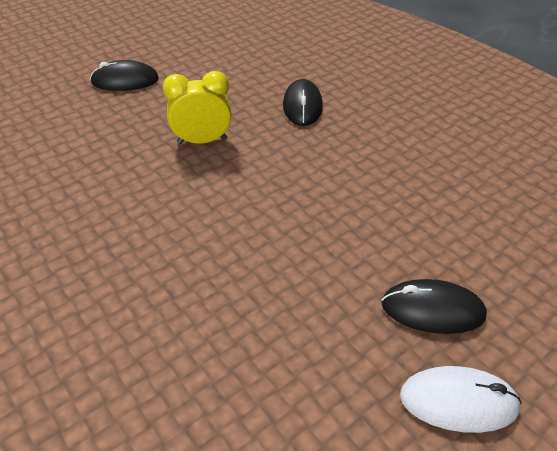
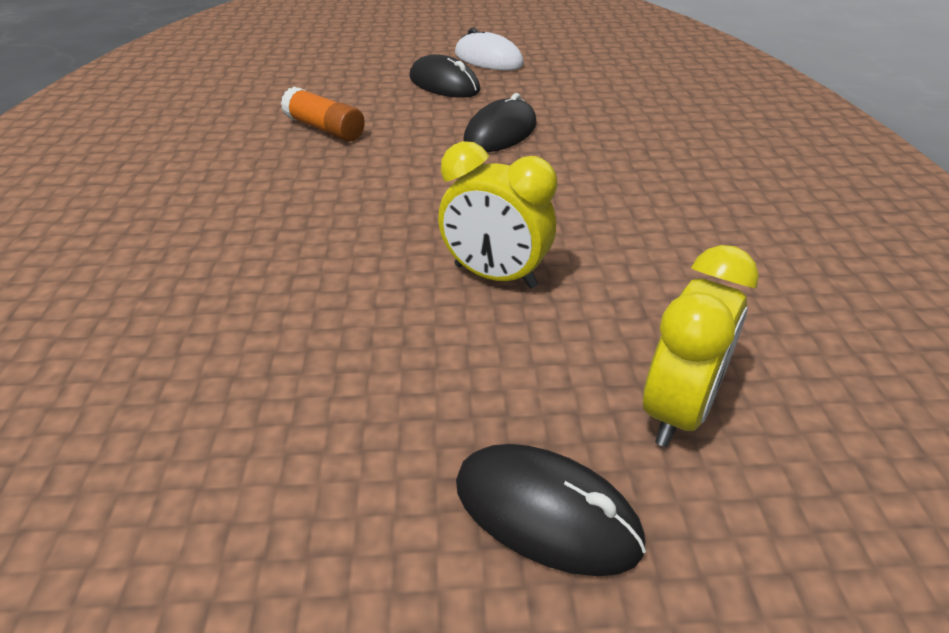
camera: 145 degrees left, 5 degrees down
(90, 120) = (678, 411): none -> yellow clock
(302, 106) = (282, 268): black mouse -> black mouse (500, 133)
(428, 196) = (325, 129): none -> orange glue stick

